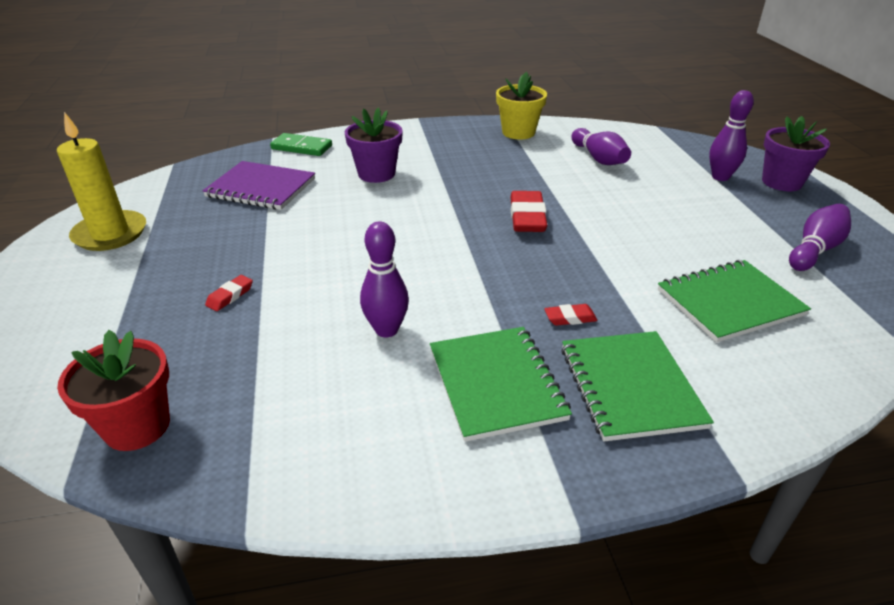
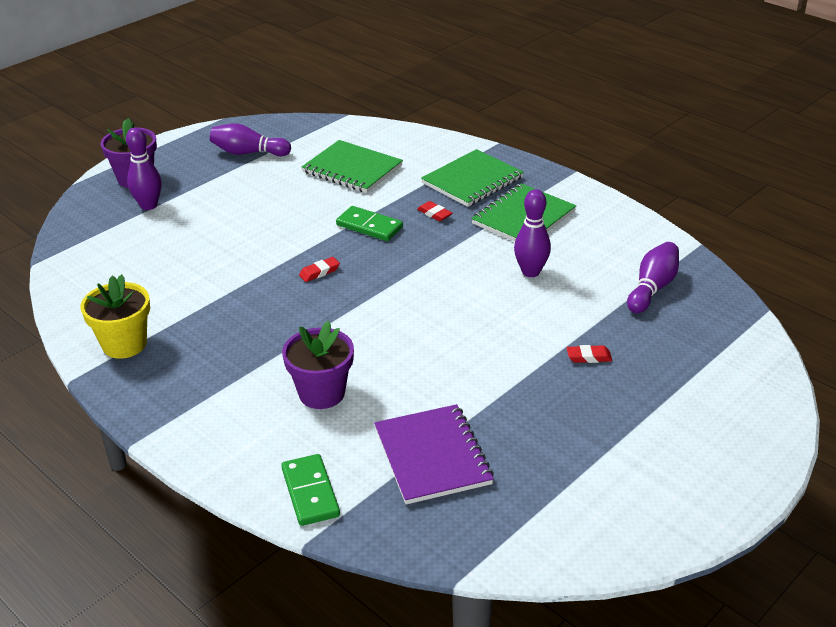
camera: 125 degrees left, 0 degrees up
(110, 234) = (618, 496): yellow candle -> none
(137, 426) = (715, 313): red flower pot -> none
(527, 217) = (319, 272): red eraser -> red eraser, size x0.52
(582, 267) = (369, 226): none -> green domino
(599, 158) = (158, 273): purple bowling pin -> purple bowling pin (652, 288)

